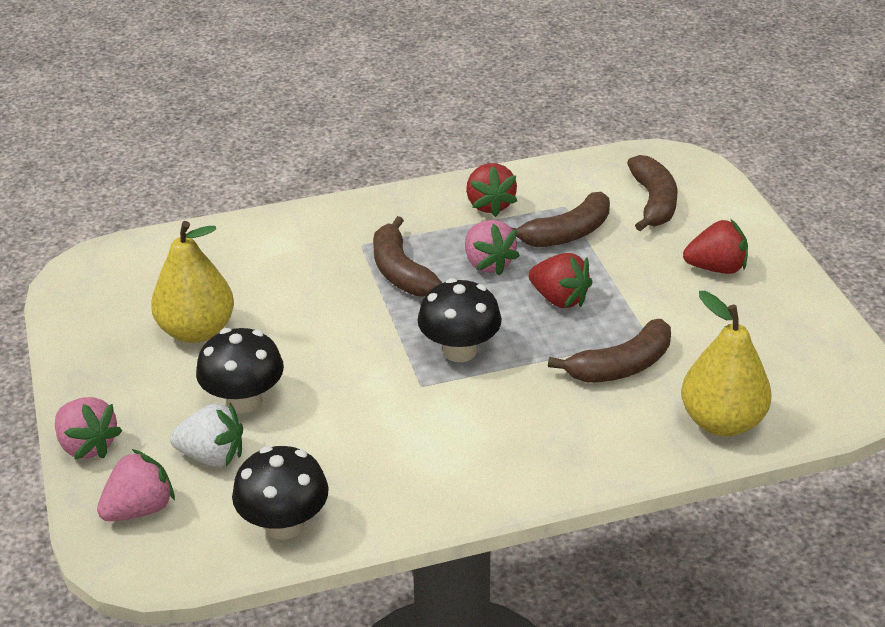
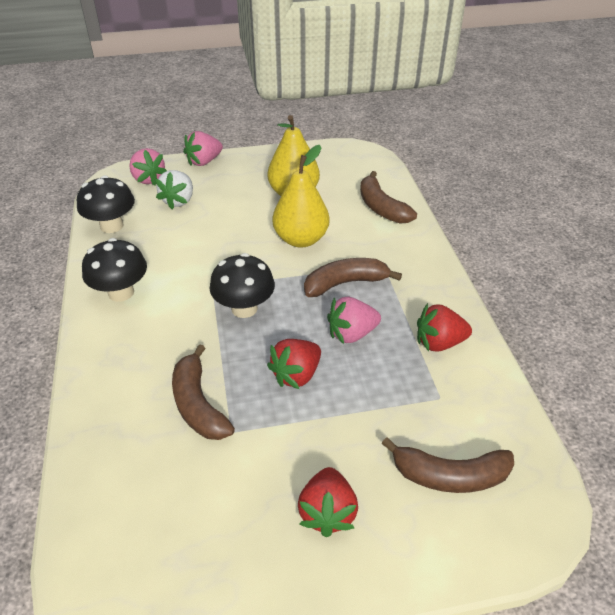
camera: 95 degrees right, 5 degrees up
(244, 401) = (222, 211): black mushroom -> black mushroom (121, 292)
(567, 233) = (393, 393): brown banana -> brown banana (381, 208)
(721, 421) = (105, 465): yellow pear -> yellow pear (301, 239)

